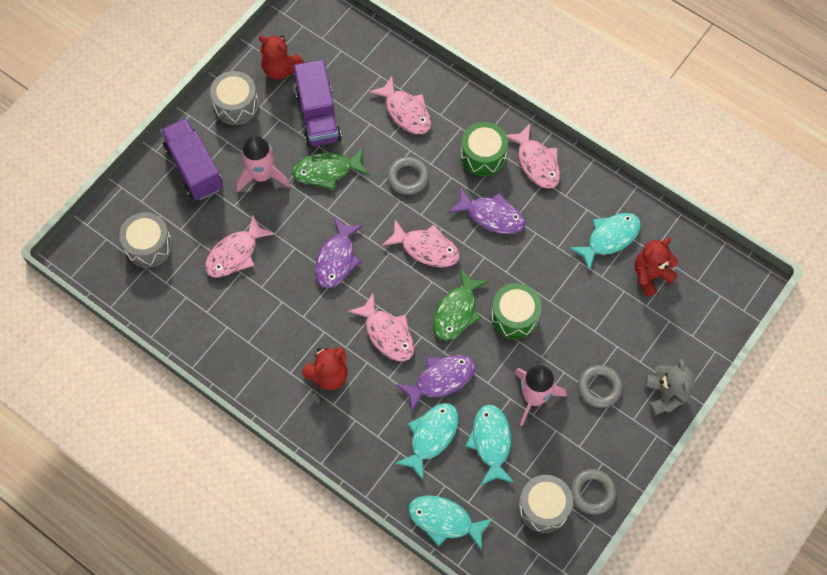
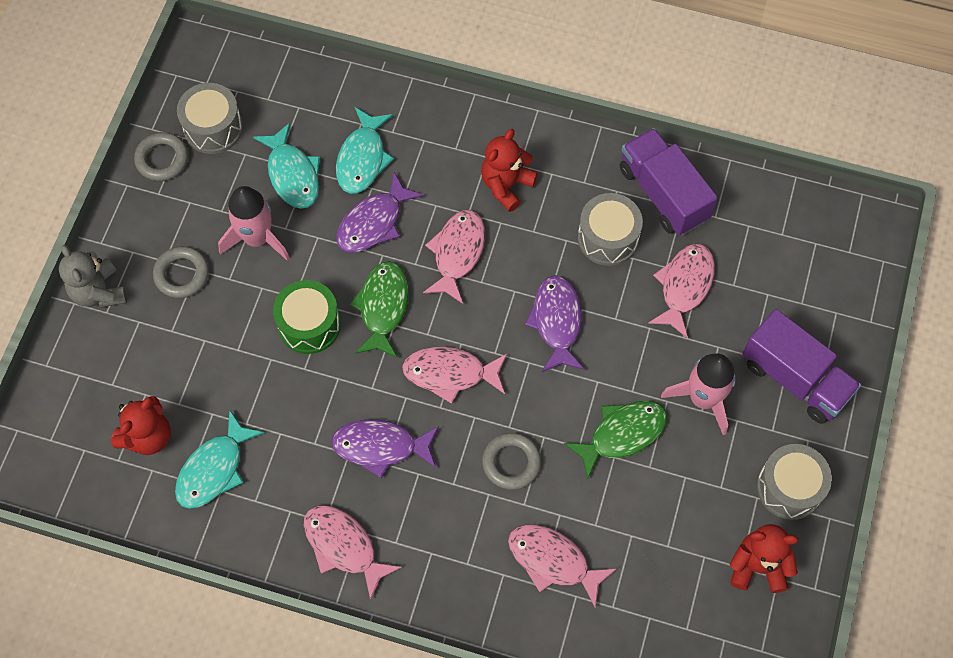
camera: 160 degrees right, 0 degrees up
(149, 246) = (793, 260): grey drum -> grey drum (608, 238)
(318, 116) = (670, 511): purple truck -> purple truck (663, 194)
(387, 334) = (457, 253): pink fish -> pink fish turned 75 degrees clockwise
(444, 521) = (318, 82): turquoise fish -> none
(483, 156) = (421, 531): green drum -> none

